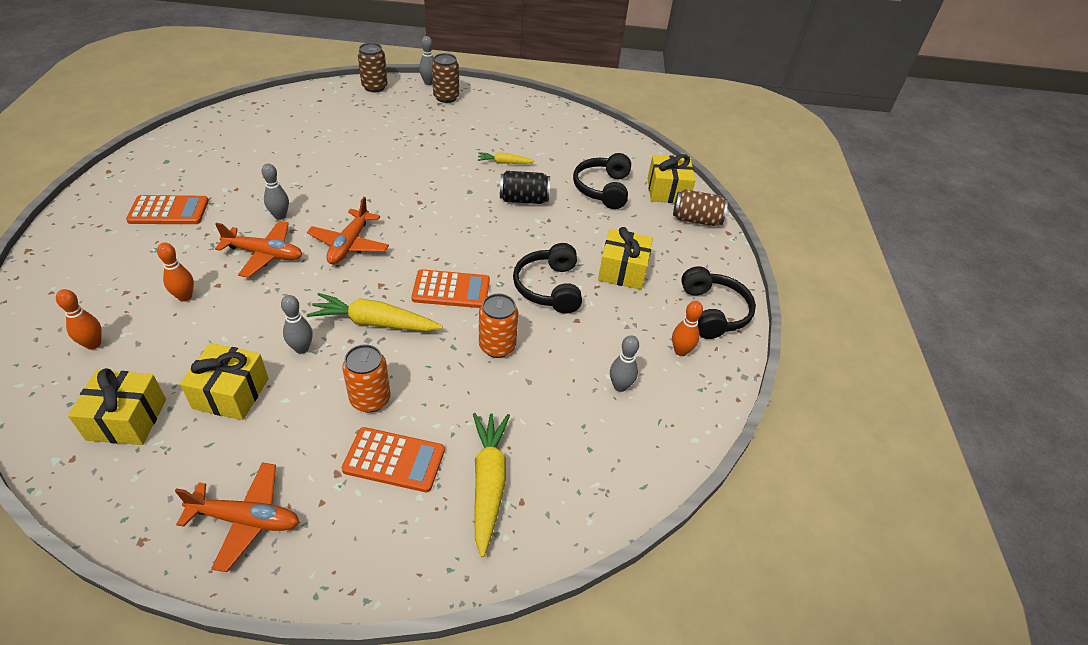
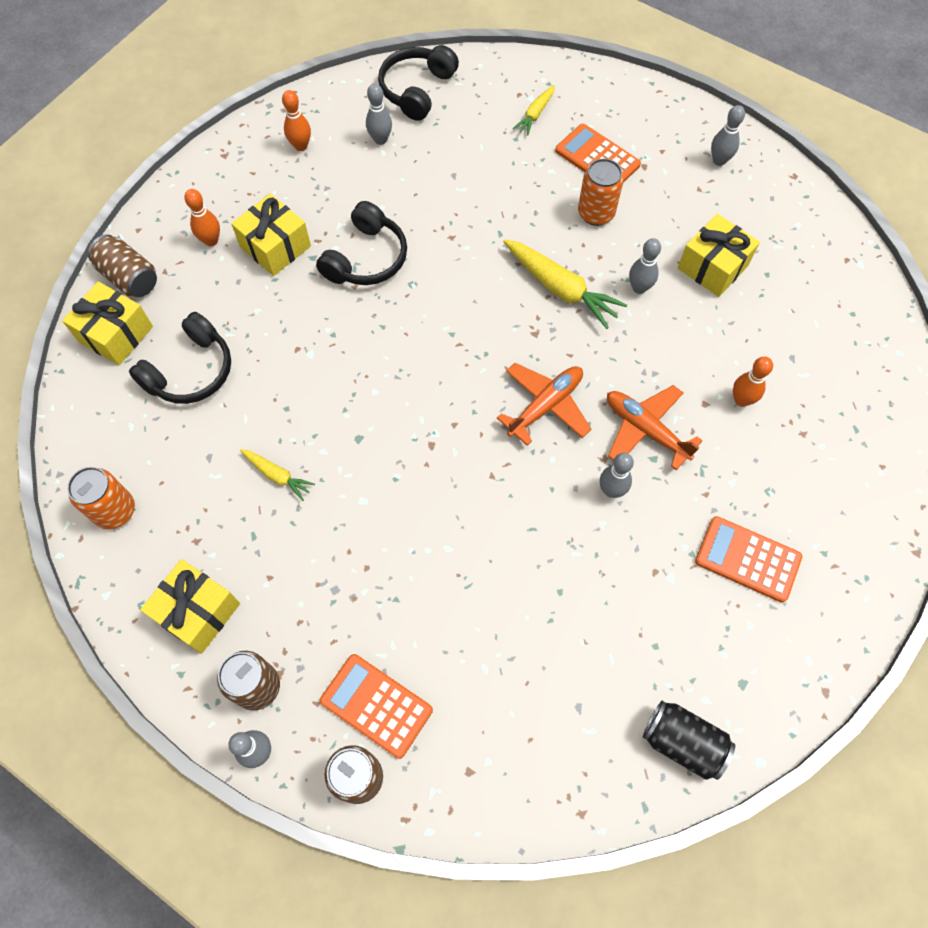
camera: 145 degrees left, 20 degrees up
(93, 344) = (834, 373): orange bowling pin -> orange bowling pin (211, 241)
(127, 419) = (803, 277): yellow gift -> yellow gift (198, 612)
(246, 519) = (719, 160): orange plane -> grey bowling pin
(451, 290) = (466, 296): orange calculator -> orange calculator (376, 705)
(488, 483) = (535, 114): yellow carrot -> yellow carrot, size x0.55
(497, 346) = (460, 217): orange can -> orange can (115, 511)
(524, 199) = (302, 394): black can -> black can (683, 742)
(713, 312) = (232, 167): black headphones -> black headphones (417, 90)

